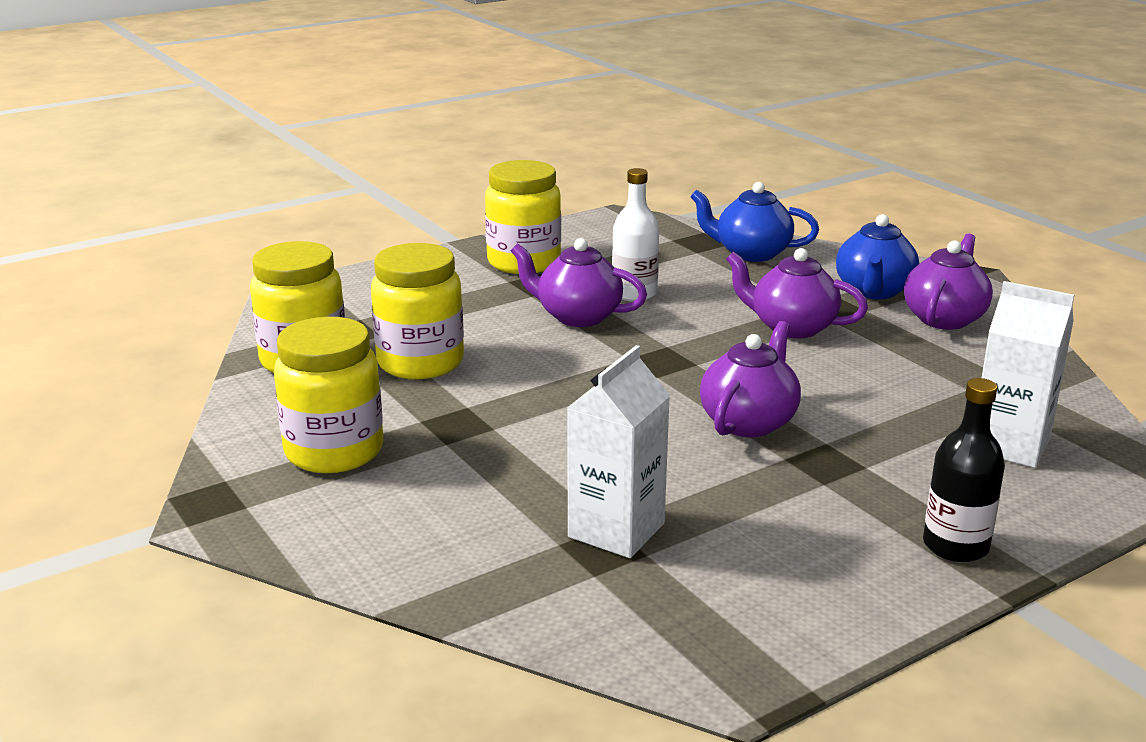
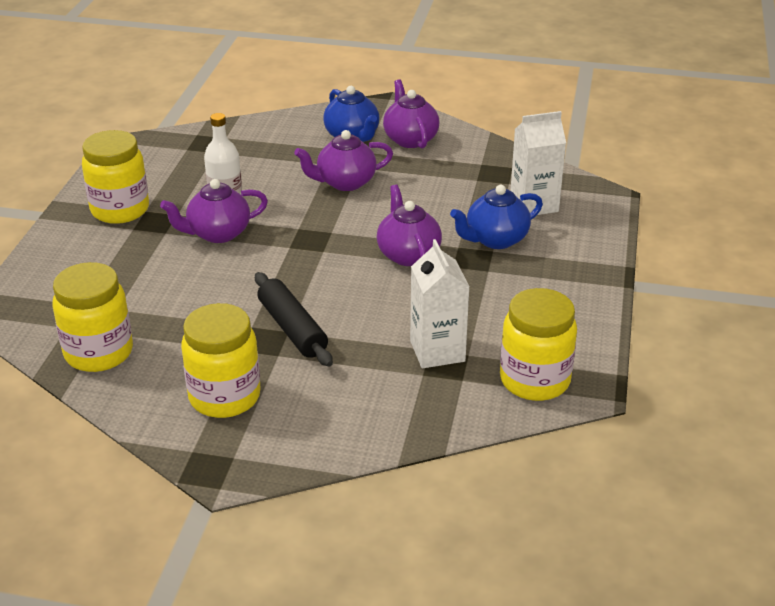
camera: 45 degrees left, 10 degrees up
(420, 363) = (176, 314): yellow jar -> yellow jar (534, 380)
(502, 428) = (292, 328): none -> black rolling pin
(751, 253) = (249, 139): blue teapot -> blue teapot (495, 239)
(955, 546) = (579, 272): black bottle -> none

